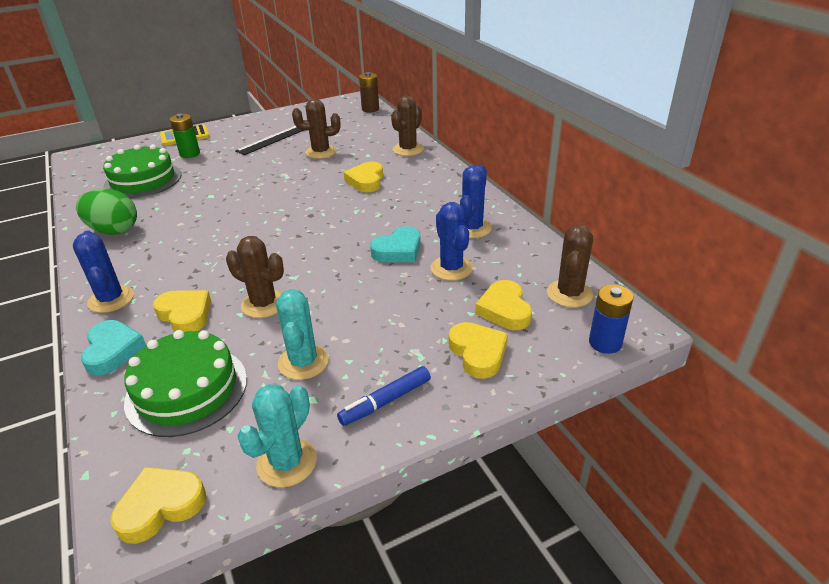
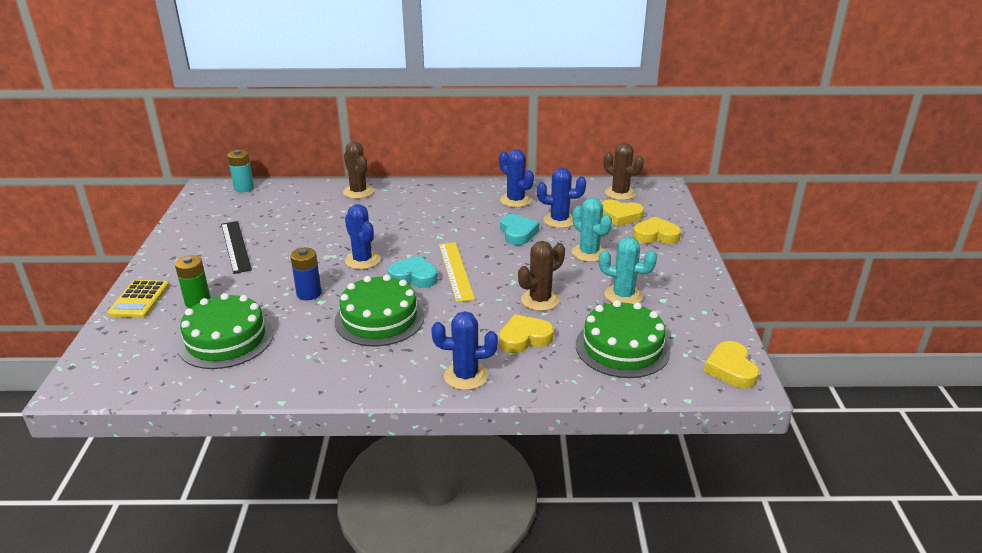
camera: 65 degrees left, 5 degrees down
(113, 351) = (548, 379): turquoise heart -> turquoise heart (414, 277)
(114, 230) = (329, 367): green egg -> none
(193, 228) = (379, 319): none -> green cake
(286, 190) = (362, 260): none -> blue cactus
(287, 462) = (715, 318): turquoise cactus -> turquoise cactus (589, 253)
(295, 239) = (455, 271): none -> yellow ruler
(321, 152) = (305, 230): brown cactus -> none
(366, 181) = (393, 221): yellow heart -> none
(370, 109) = (244, 188): brown battery -> turquoise battery
(385, 401) = (680, 274): blue marker -> none
(605, 343) = (672, 198): blue battery -> blue battery (309, 293)

